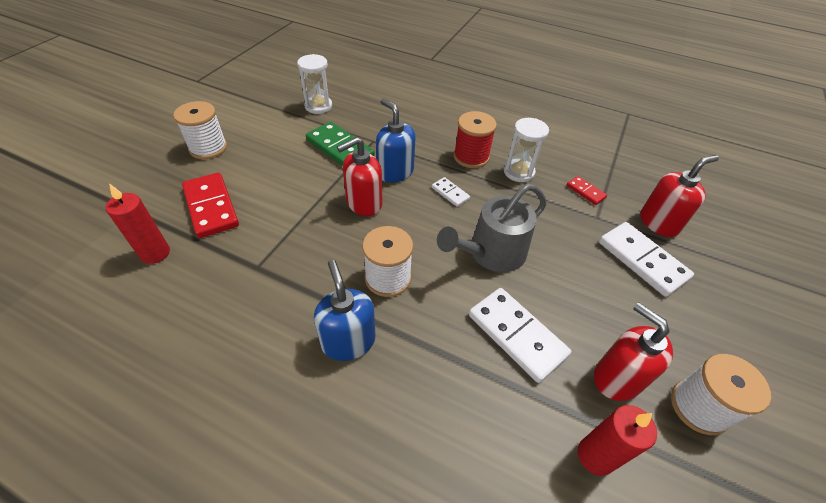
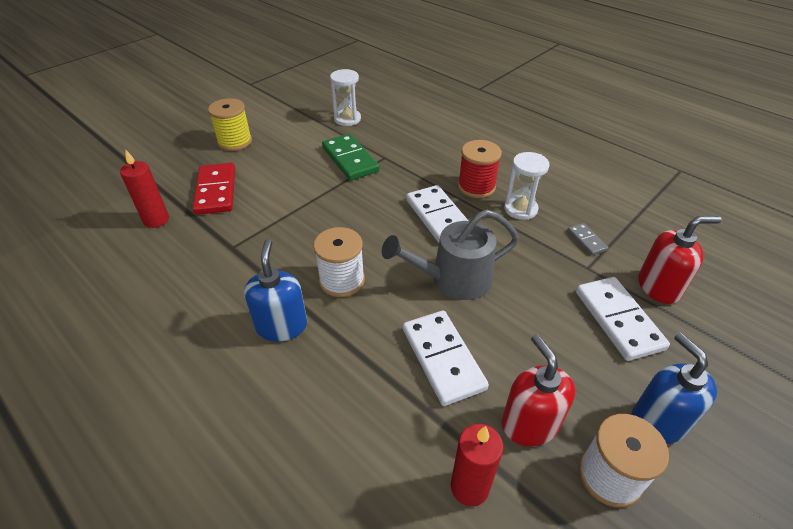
camera: 20 degrees right, 5 degrees down
(208, 148) = (235, 142): white spool -> yellow spool
(363, 203) = (350, 211): red soap dispenser -> none
(395, 172) = (392, 188): blue soap dispenser -> blue soap dispenser (657, 421)
(450, 193) = (438, 217): white domino -> white domino, size x1.98
(585, 192) = (586, 240): red domino -> grey domino

